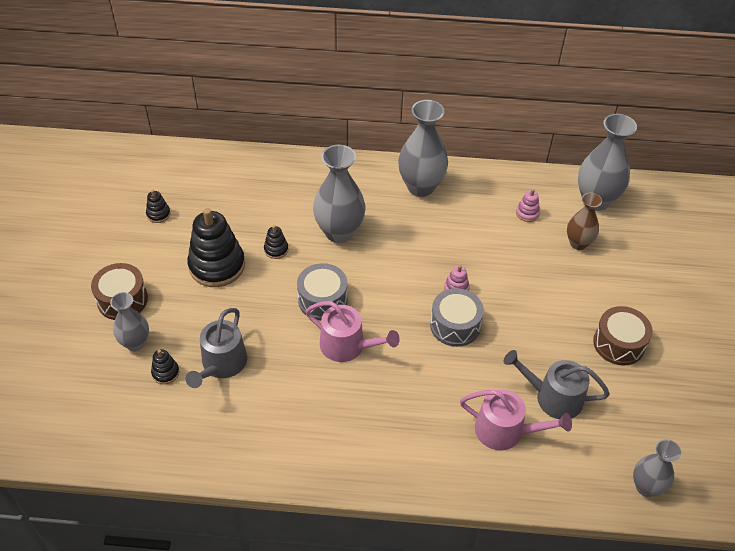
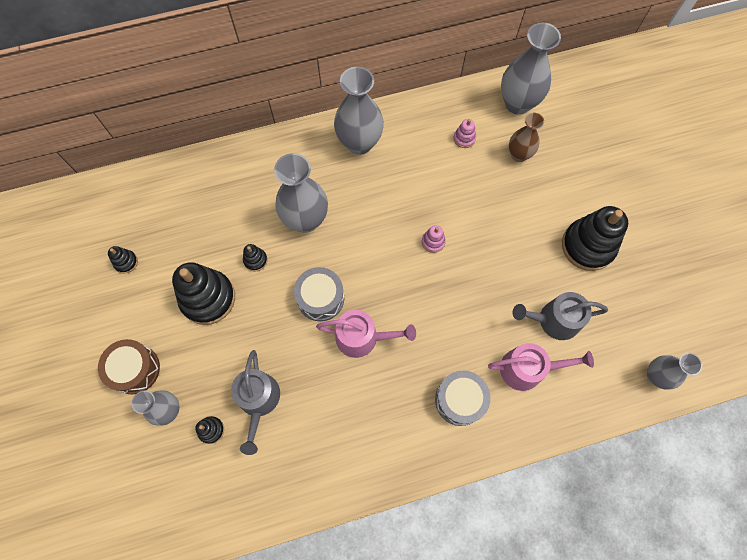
camera: 20 degrees left, 20 degrees up
(455, 325) = (446, 280): grey drum -> grey drum (460, 400)
(618, 344) = (588, 246): brown drum -> black stacking toy

